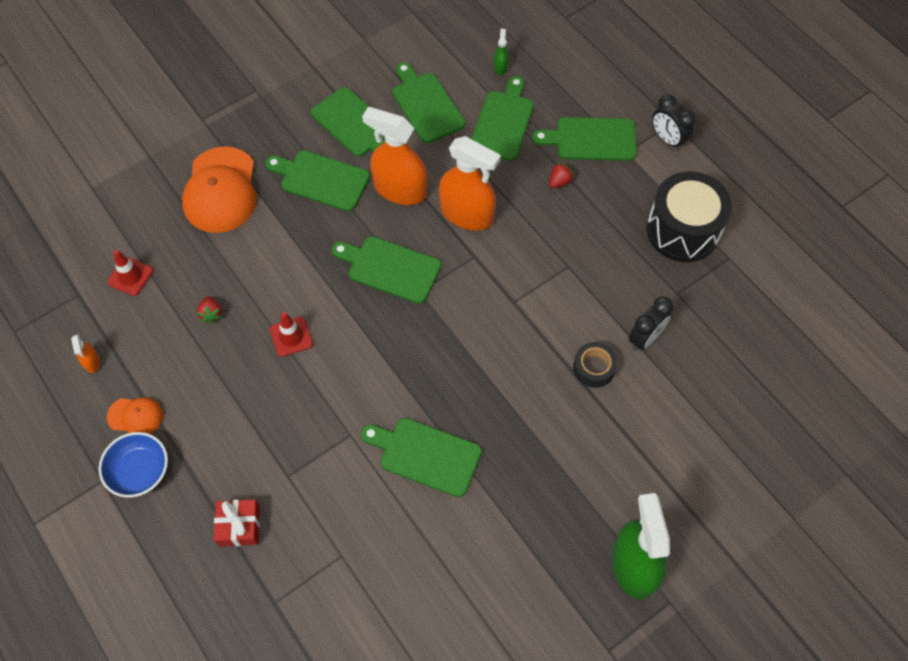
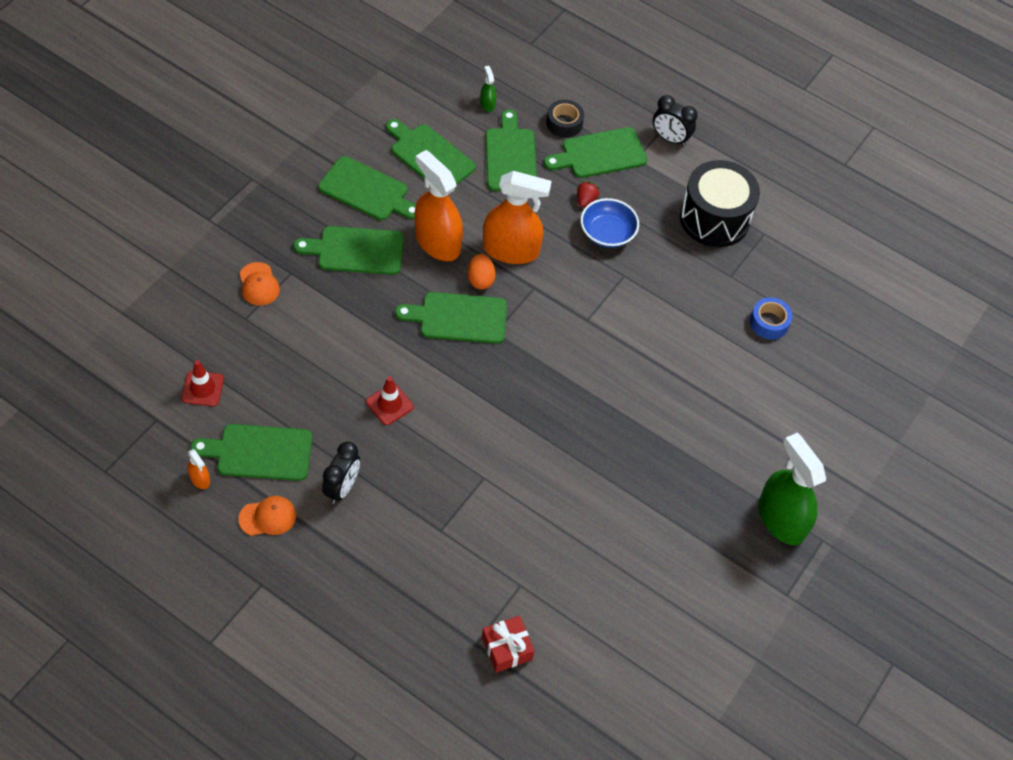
camera: 25 degrees left, 5 degrees down
(139, 471) = (294, 565): blue bowl -> blue bowl (607, 233)
(211, 314) = (301, 403): red strawberry -> none
(220, 190) = (259, 284): orange cap -> orange cap, size x0.49
(239, 526) = (413, 587): red gift -> red gift (506, 648)
(400, 189) = (437, 242): orange spray bottle -> orange spray bottle turned 45 degrees clockwise
(426, 236) = (480, 280): none -> orange egg
(426, 455) = (561, 476): green cutting board -> green cutting board (259, 452)
(594, 368) = (682, 360): black tape -> black tape (564, 123)
(645, 338) = (717, 322): black clock -> black clock (342, 488)
(699, 352) = (769, 323): none -> blue tape

